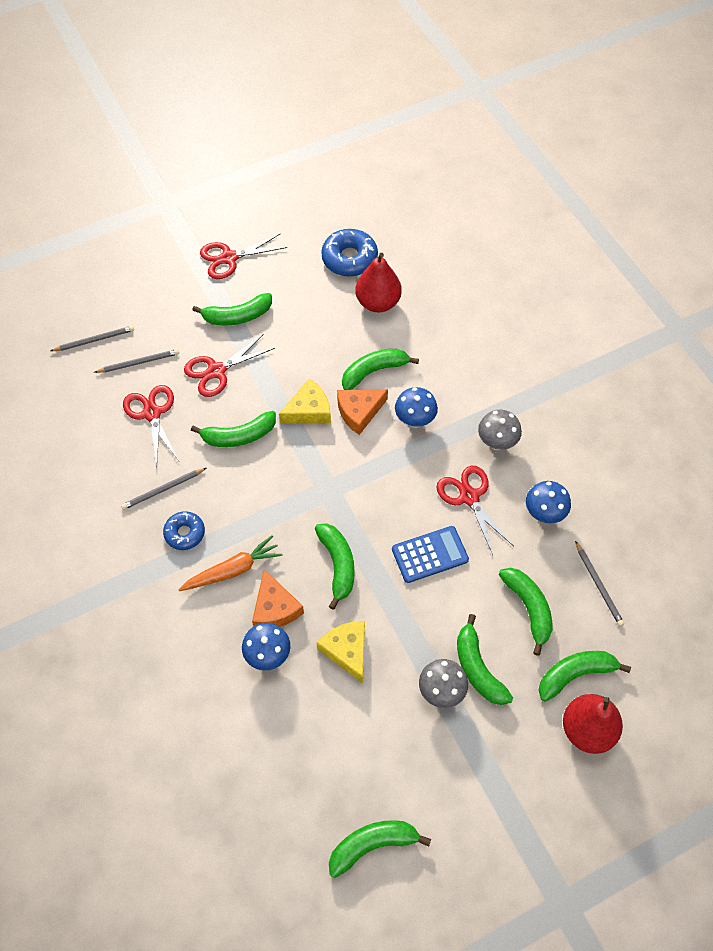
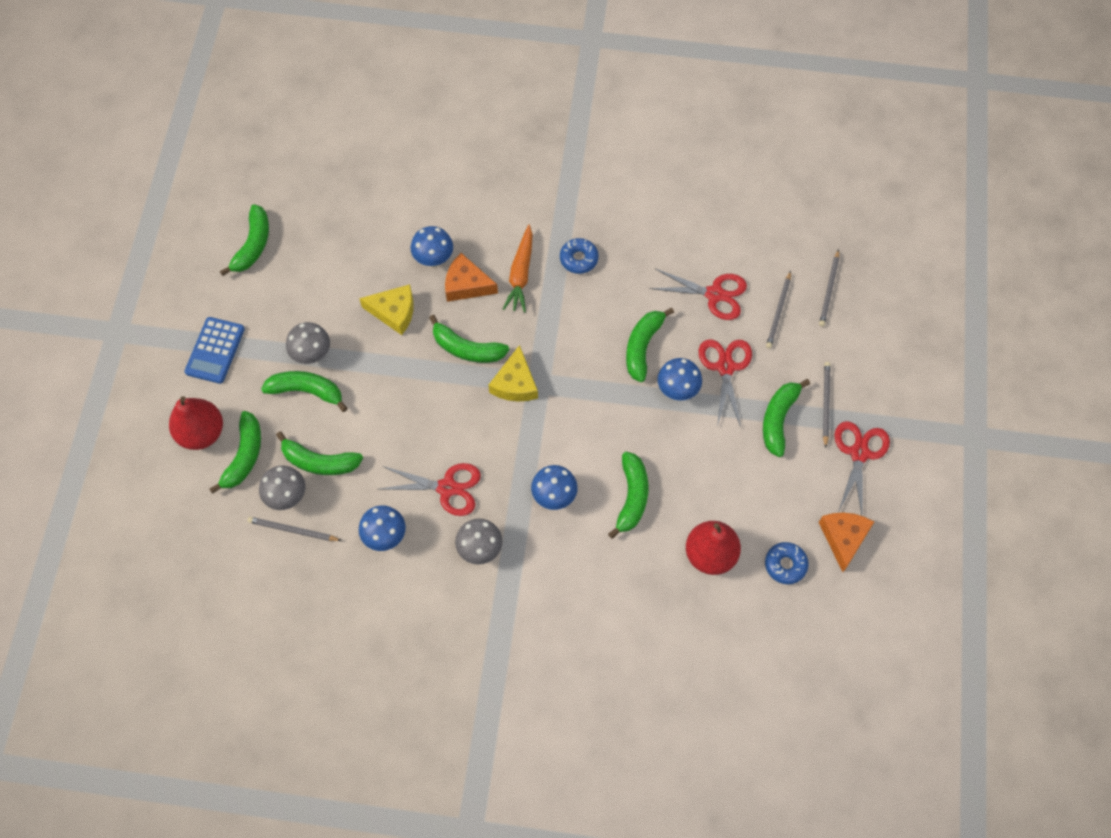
camera: 125 degrees right, 5 degrees up
(163, 490) = (631, 264): grey pencil -> grey pencil (825, 403)
(261, 391) = (677, 390): none -> blue mushroom
(309, 410) = (629, 416): yellow cheese -> yellow cheese (515, 383)
(349, 259) = (785, 565): blue donut -> blue donut, size x0.63
(359, 412) = (597, 456): orange cheese -> orange cheese (843, 538)
(430, 554) = (421, 421): blue calculator -> blue calculator (215, 350)
(577, 611) = (287, 497): none -> grey mushroom

